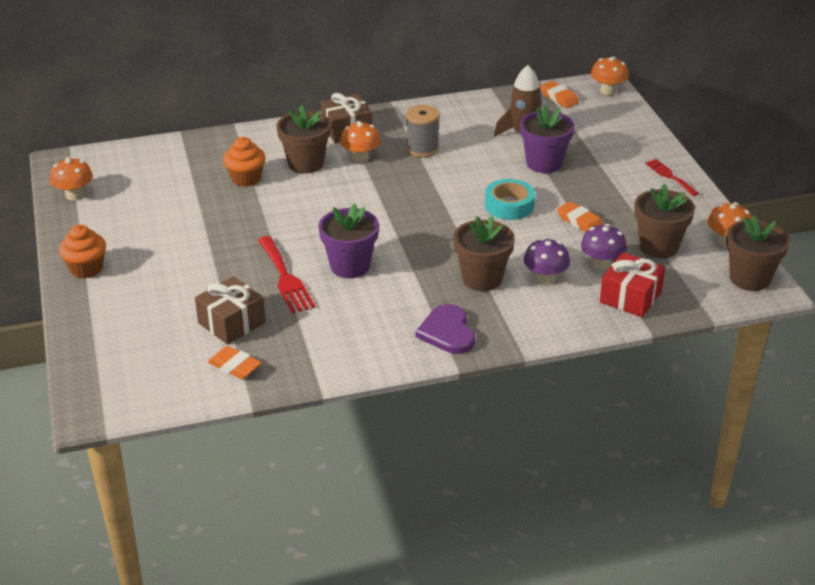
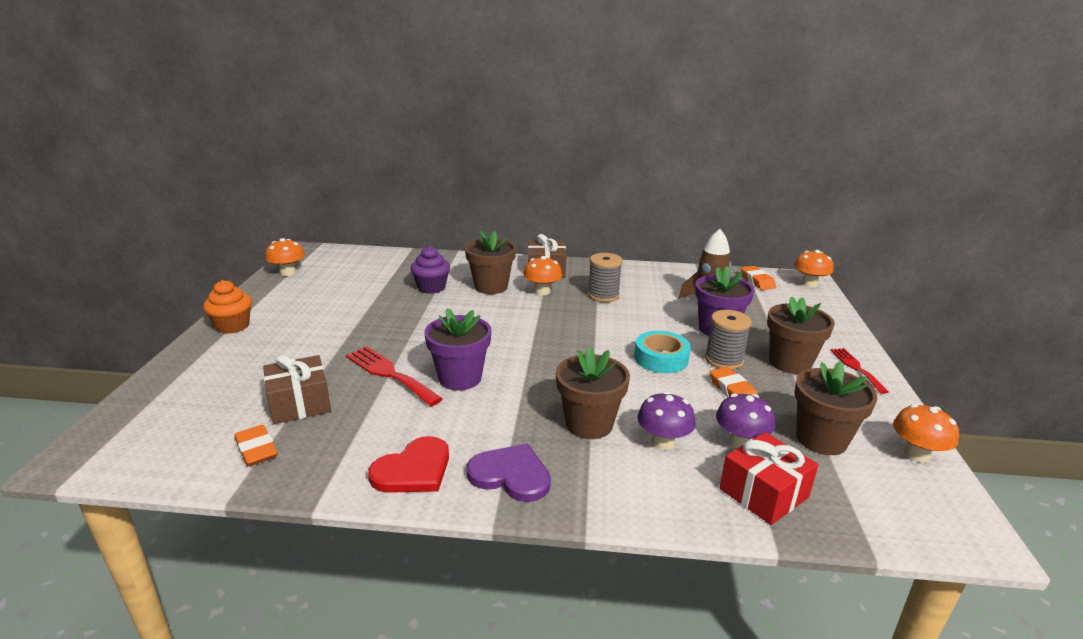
camera: 20 degrees right, 10 degrees down
(246, 178) = (431, 288): orange cupcake -> purple cupcake
(285, 278) = (389, 374): red fork -> red fork turned 135 degrees clockwise
(372, 347) = (413, 470): none -> red heart
(447, 332) = (511, 475): purple heart -> purple heart turned 105 degrees clockwise
(562, 194) = (723, 360): none -> grey spool
(750, 278) = (944, 511): brown flower pot -> brown flower pot (790, 363)

